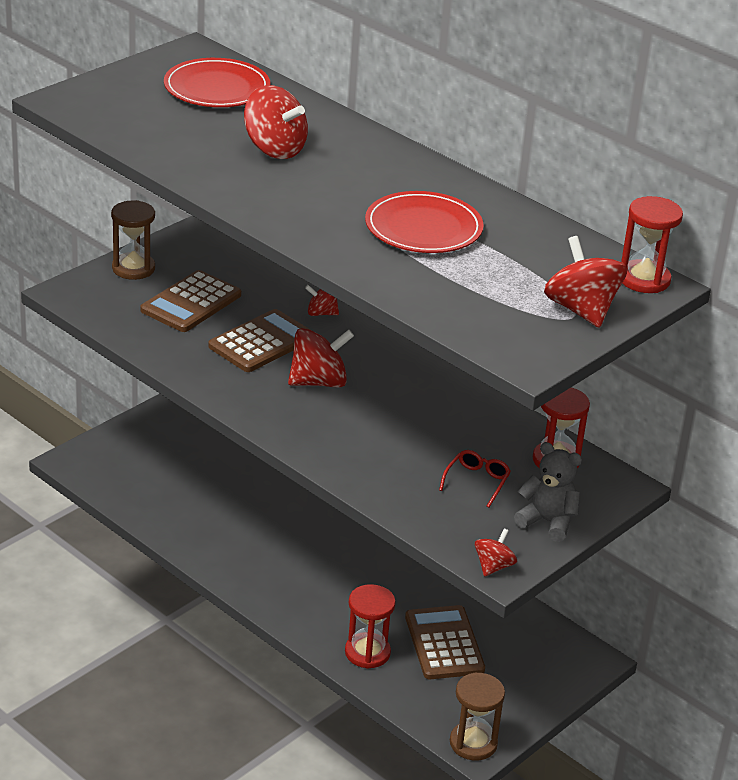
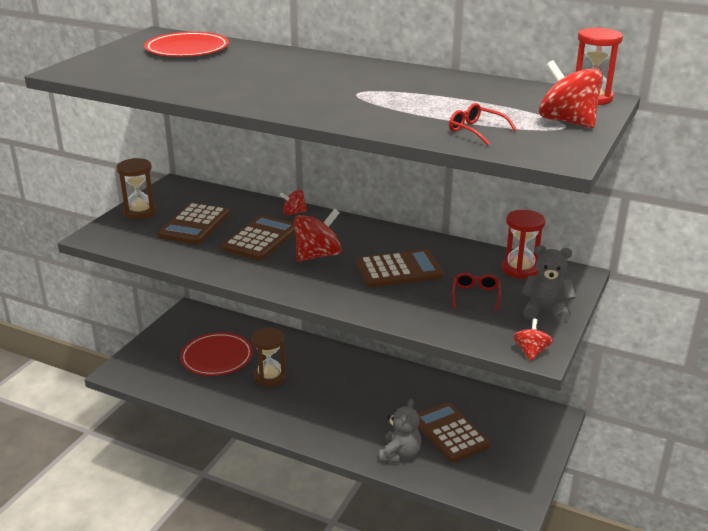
camera: 15 degrees left, 5 degrees down
(274, 149) = (255, 72): red spinning top -> none
(367, 652) = (400, 454): red hourglass -> grey teddy bear
(406, 425) = (399, 270): none -> brown calculator
(423, 228) = (404, 96): red plate -> red plate (217, 357)
(464, 300) = (476, 130): none -> red glasses
(473, 743) = (513, 502): brown hourglass -> brown hourglass (270, 377)

